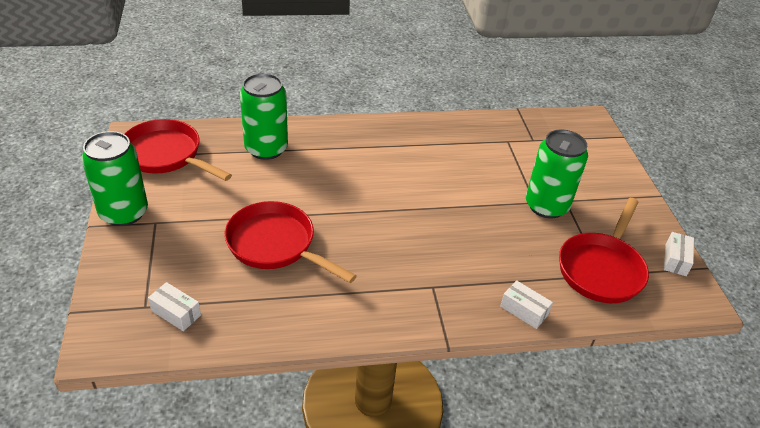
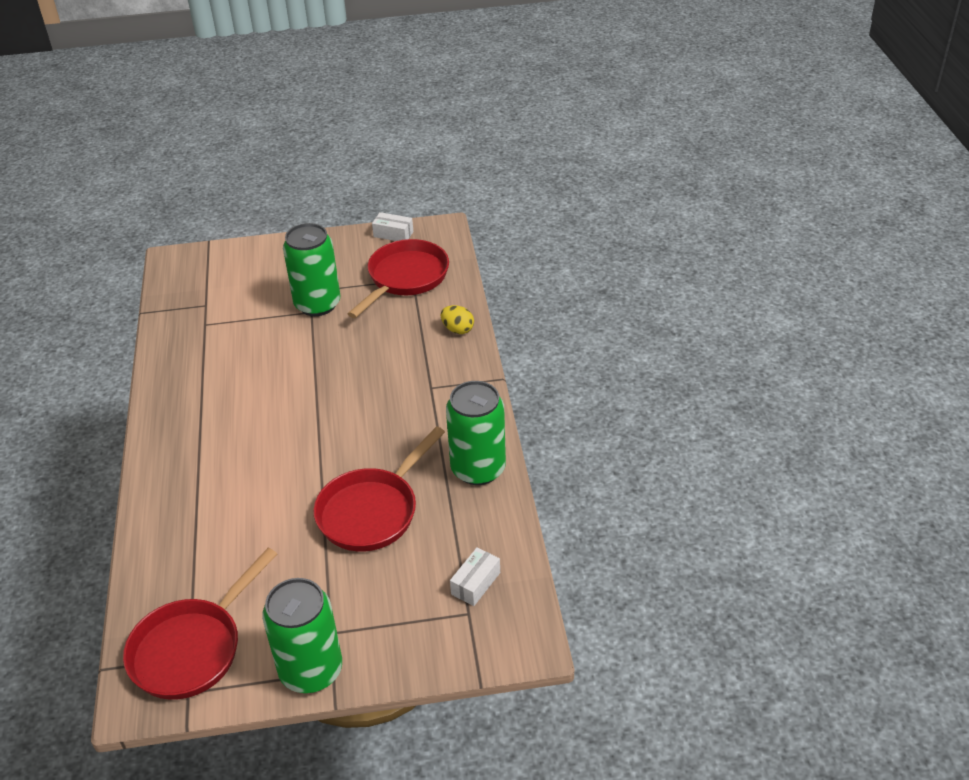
camera: 85 degrees left, 0 degrees up
(266, 149) = (191, 540): green can -> green can (478, 469)
(524, 310) = (458, 329): white box -> yellow egg
(601, 269) = (405, 278): red pan -> red pan turned 90 degrees counterclockwise

